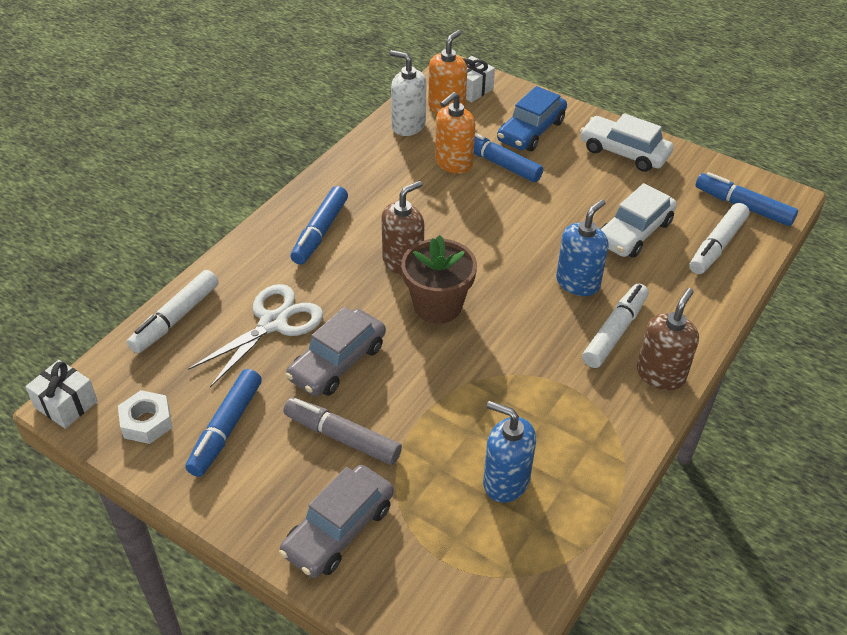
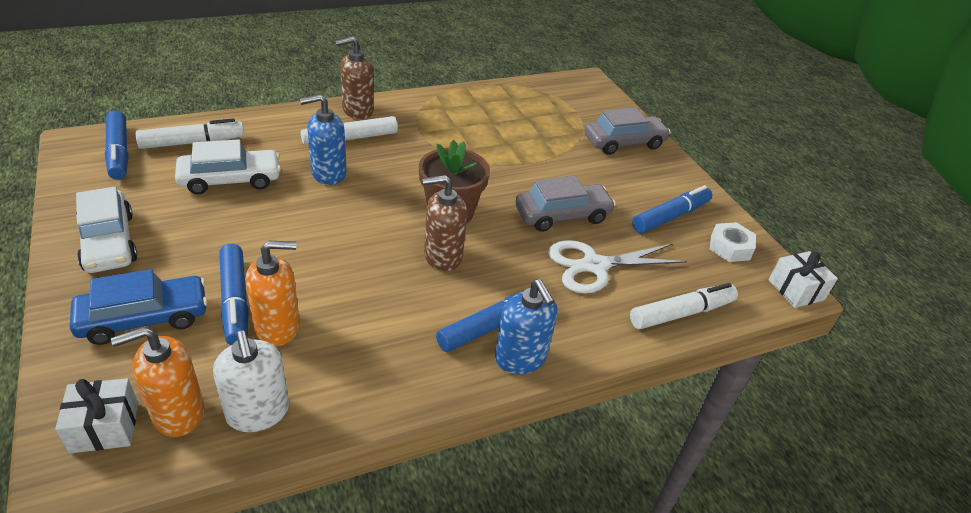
camera: 150 degrees left, 5 degrees down
(342, 437) = (591, 176): grey marker -> none
(505, 481) = (510, 117): blue soap dispenser -> blue soap dispenser (520, 358)

